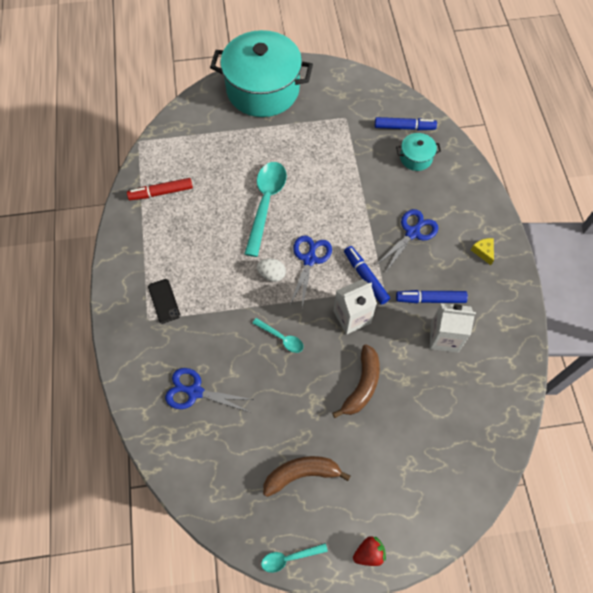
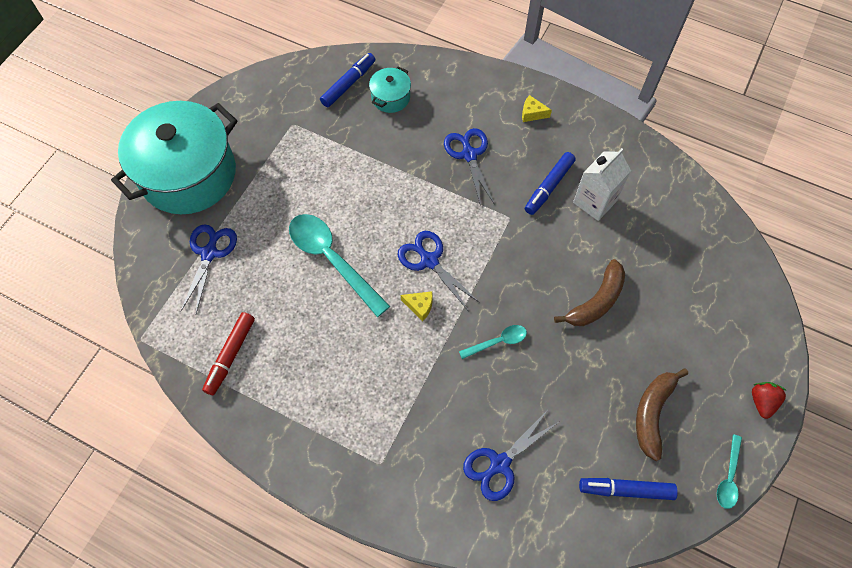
camera: 55 degrees left, 0 degrees up
(164, 301) = (370, 433): black phone -> none
(219, 137) = (209, 253): none -> blue scissors
(271, 274) = (419, 306): white egg -> yellow cheese
(352, 317) = (520, 264): white carton -> none
(362, 385) = (596, 301): brown banana -> brown banana turned 75 degrees clockwise
(365, 277) = (486, 224): blue marker -> blue marker (625, 489)

